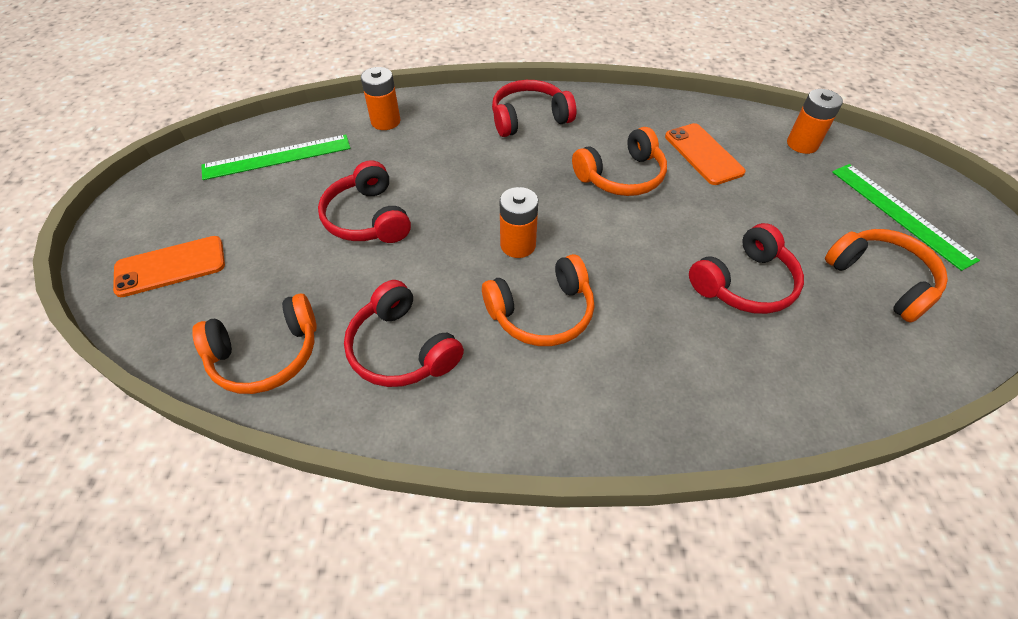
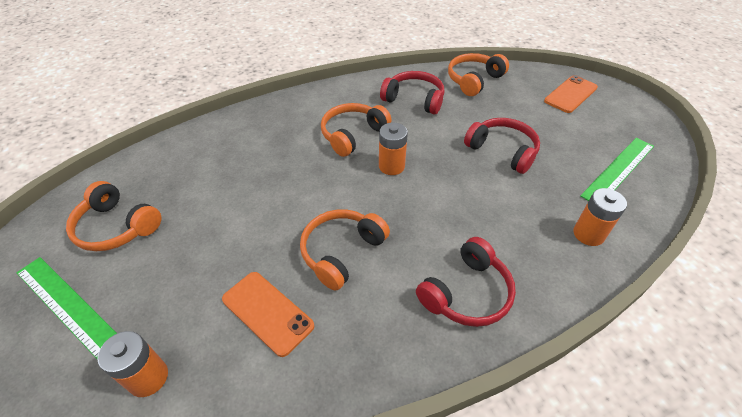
camera: 155 degrees right, 5 degrees down
(744, 283) = (225, 191): red headphones -> none

